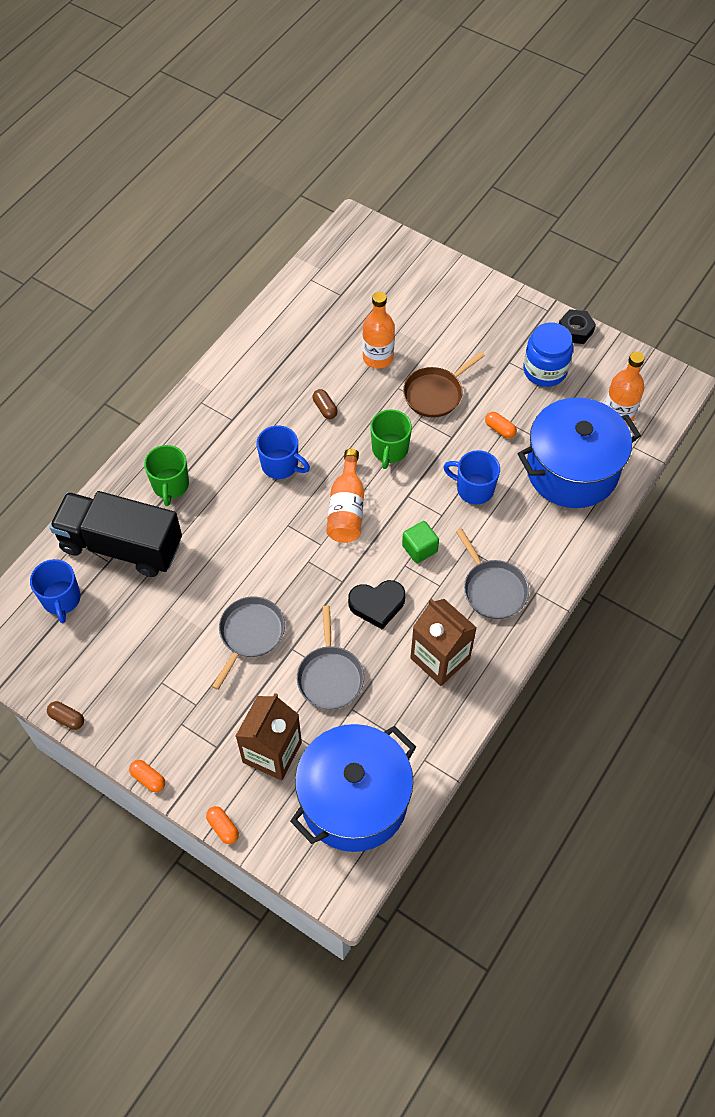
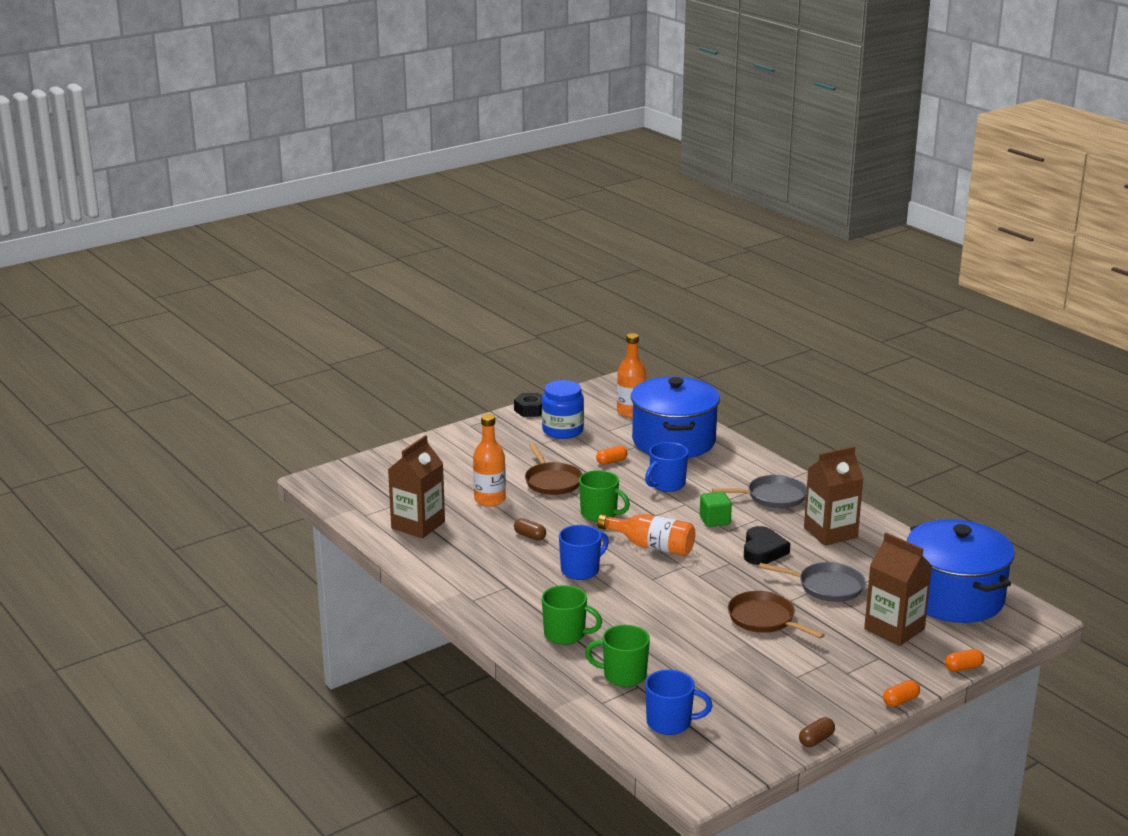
camera: 70 degrees left, 35 degrees down
(121, 546) = (623, 675): black truck -> green mug
(250, 634) = (764, 619): grey pan -> brown pan
(309, 322) = (418, 525): none -> brown carton
(325, 408) = (530, 536): brown capsule -> brown capsule turned 45 degrees clockwise

